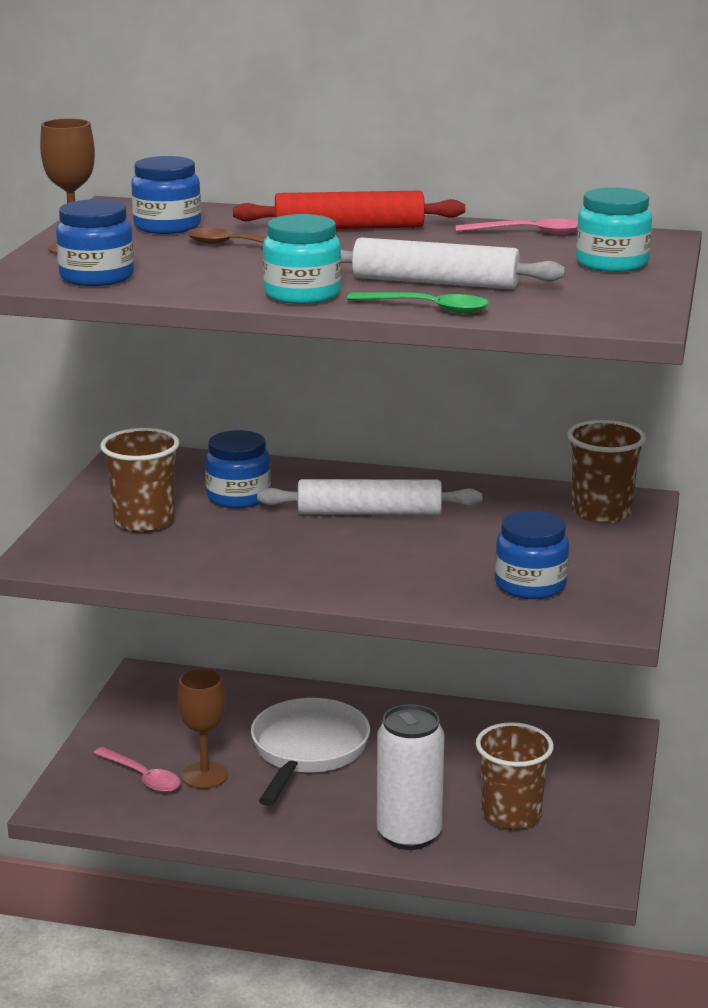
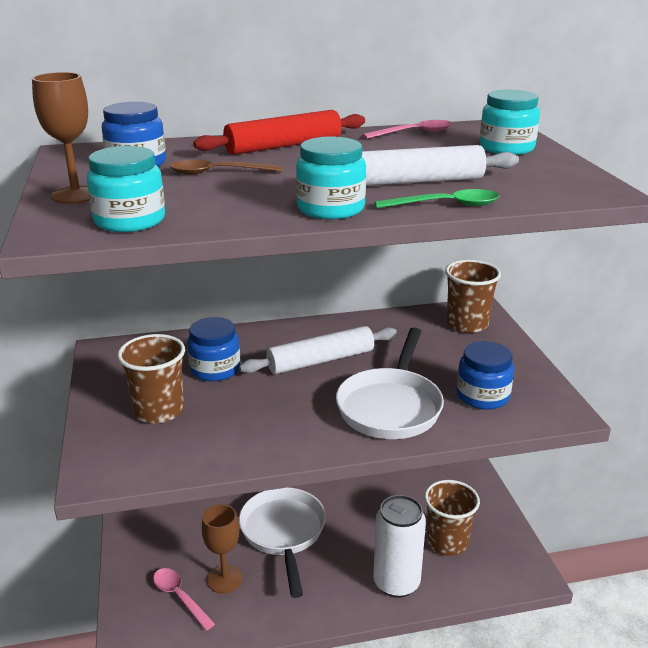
camera: 25 degrees left, 5 degrees up
(97, 277) = (130, 221): blue jar -> turquoise jar
(142, 777) = (179, 597): pink spoon -> pink spoon turned 150 degrees counterclockwise
(405, 571) = (391, 406): none -> white pan

